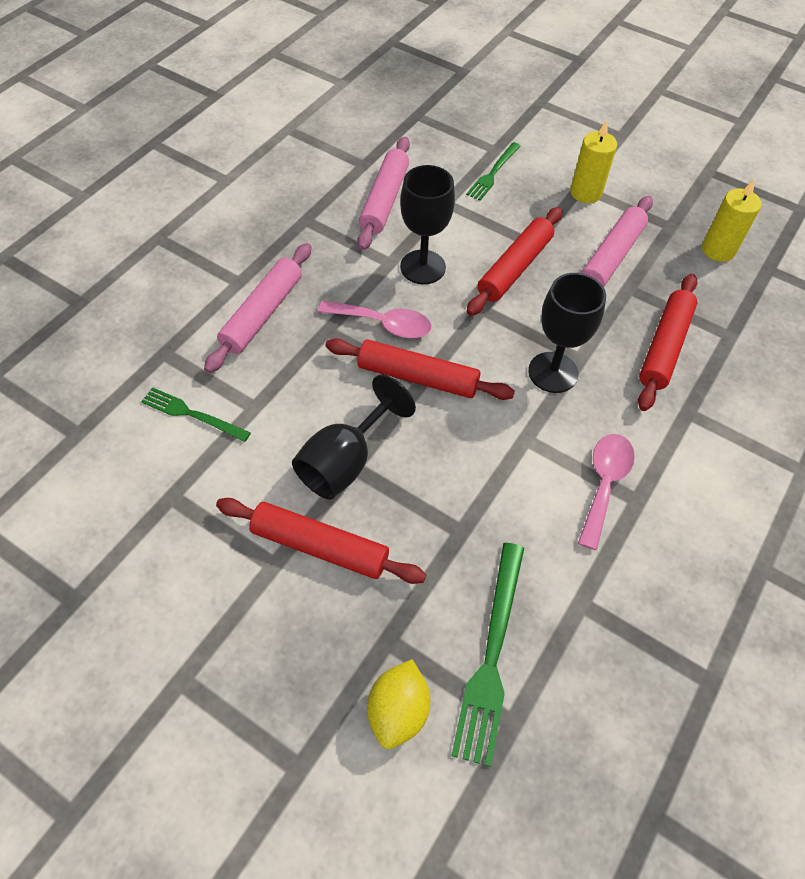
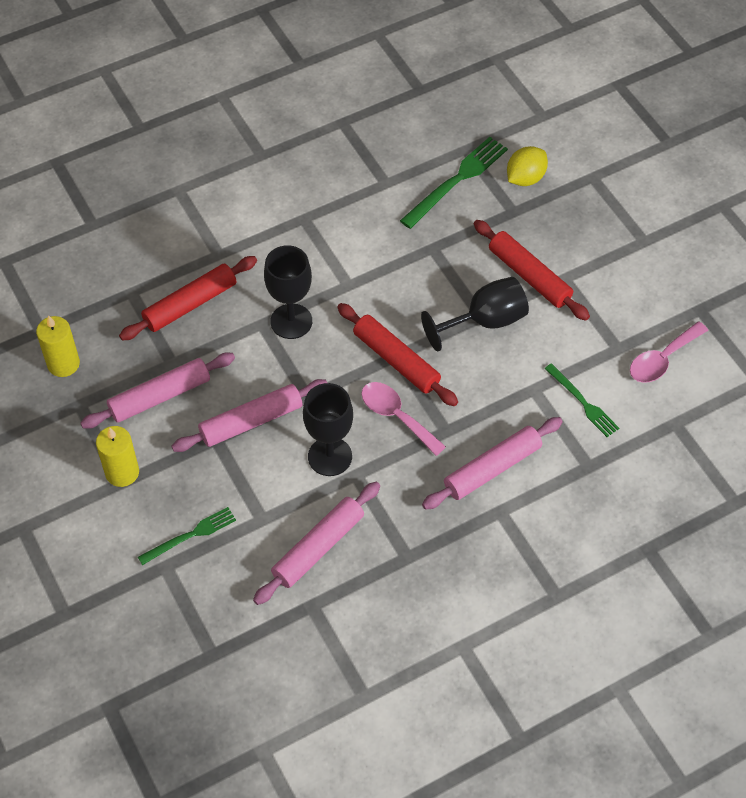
camera: 150 degrees left, 0 degrees up
(514, 268) = (251, 422): red rolling pin -> pink rolling pin
(604, 484) = (317, 236): pink spoon -> pink spoon (662, 359)

